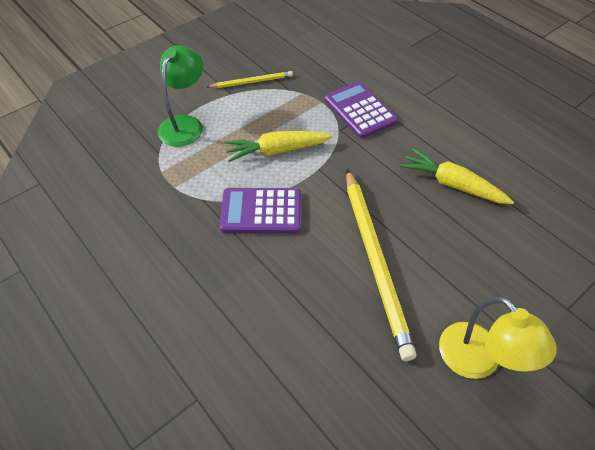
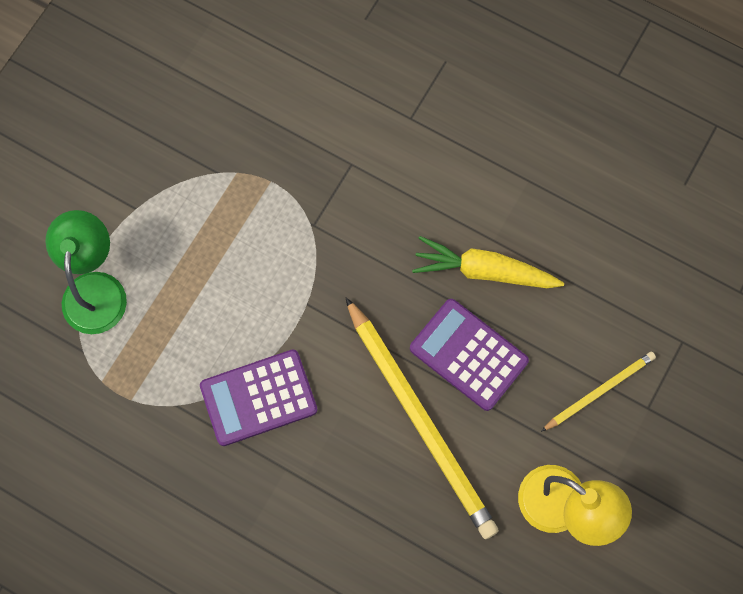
camera: 20 degrees left, 20 degrees up
(252, 82) = (156, 175): yellow pencil -> yellow pencil (599, 391)
(277, 150) = (242, 292): yellow carrot -> none
(360, 110) = (329, 180): purple calculator -> purple calculator (468, 354)

